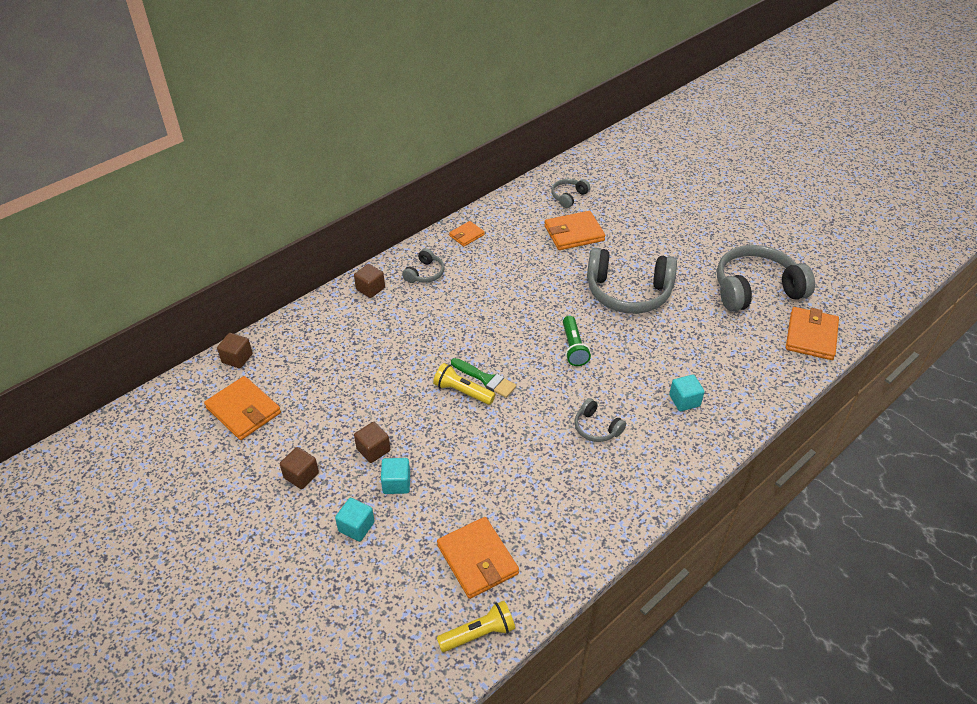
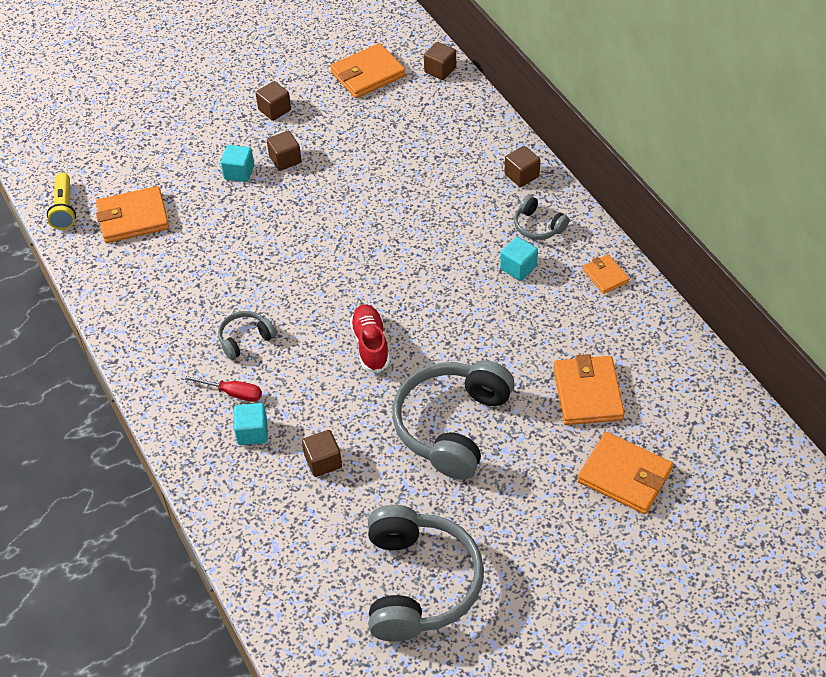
camera: 105 degrees right, 5 degrees up
(356, 527) = (203, 142): turquoise cube -> turquoise cube (518, 267)
(462, 391) = (336, 235): yellow flashlight -> none
(485, 379) = (347, 257): green brush -> none
(568, 197) = (675, 406): grey headphones -> none
(573, 347) = (370, 345): green flashlight -> red shoe
(654, 423) = (232, 393): none -> red screwdriver
(690, 354) = (323, 461): none -> brown cube
(811, 336) = (309, 617): orange wallet -> orange wallet (624, 475)

